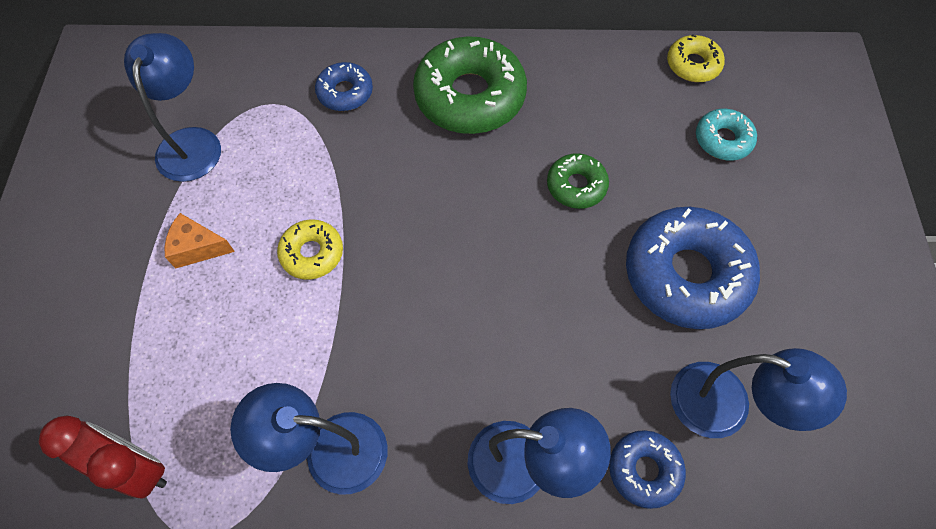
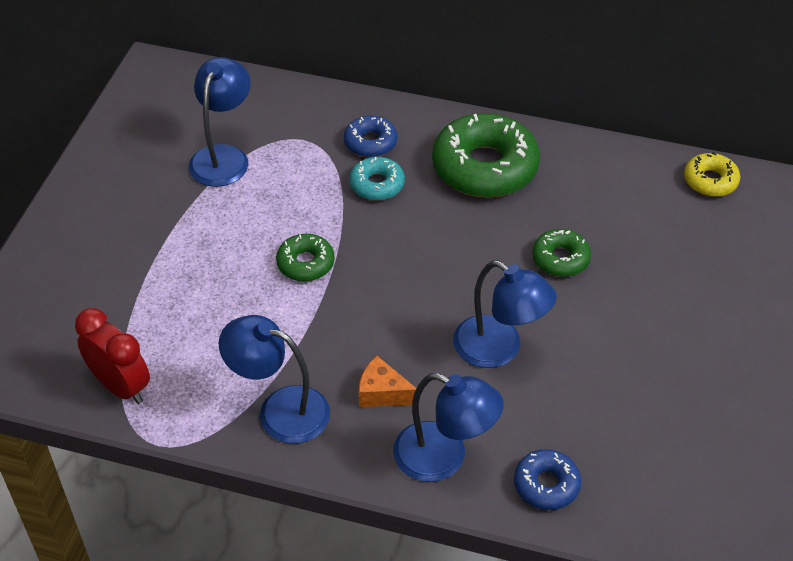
camera: 15 degrees right, 15 degrees down
(197, 248) = (208, 239): orange cheese -> orange cheese (382, 393)
(312, 253) = (305, 263): yellow donut -> green donut
(686, 274) = (638, 349): blue donut -> none
(723, 140) = (715, 249): turquoise donut -> turquoise donut (377, 185)
(726, 406) = (638, 456): blue lamp -> blue lamp (499, 349)

